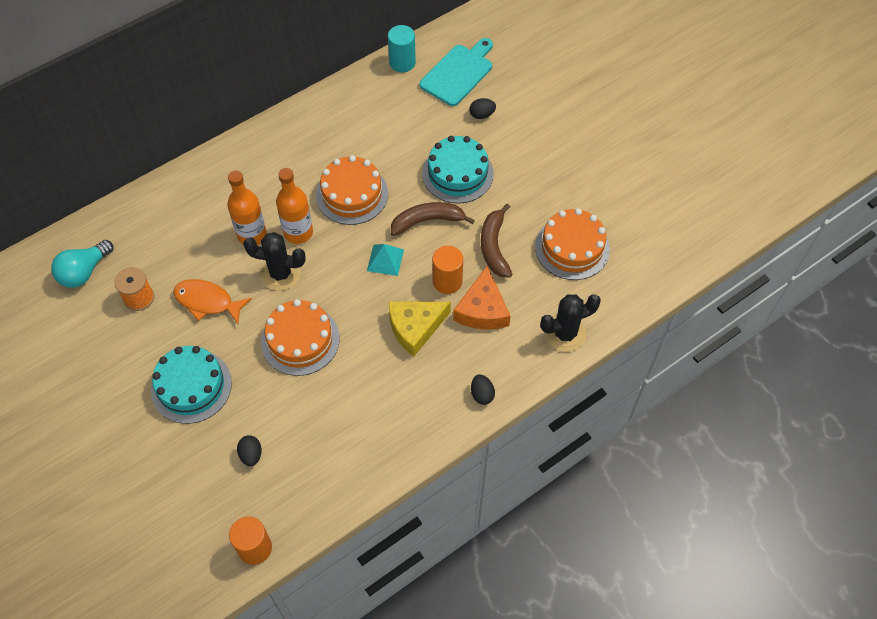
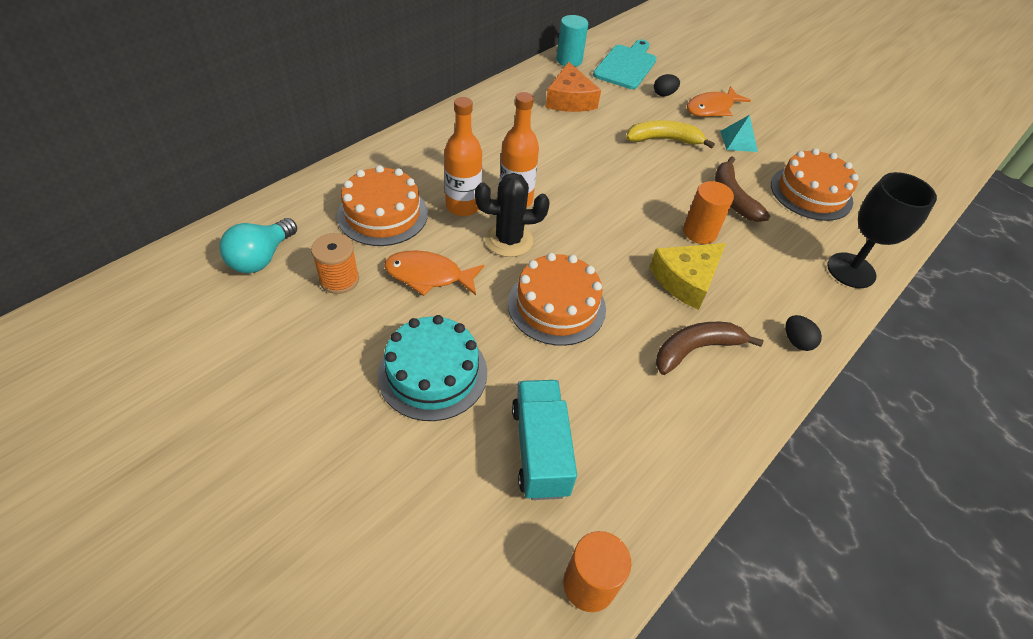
camera: 15 degrees left, 10 degrees down
(251, 455) = (540, 450): black egg -> turquoise truck
(352, 194) = (562, 163): orange cake -> orange cake (382, 214)
(385, 260) = (623, 218): turquoise pyramid -> turquoise pyramid (738, 141)
(427, 221) = (652, 180): brown banana -> brown banana (695, 349)
(457, 173) = (663, 140): turquoise cake -> yellow banana
(482, 309) = (751, 255): orange cheese -> orange cheese (569, 99)
(523, 137) = (712, 108): none -> orange fish
(565, 334) = (851, 270): black cactus -> black goblet

